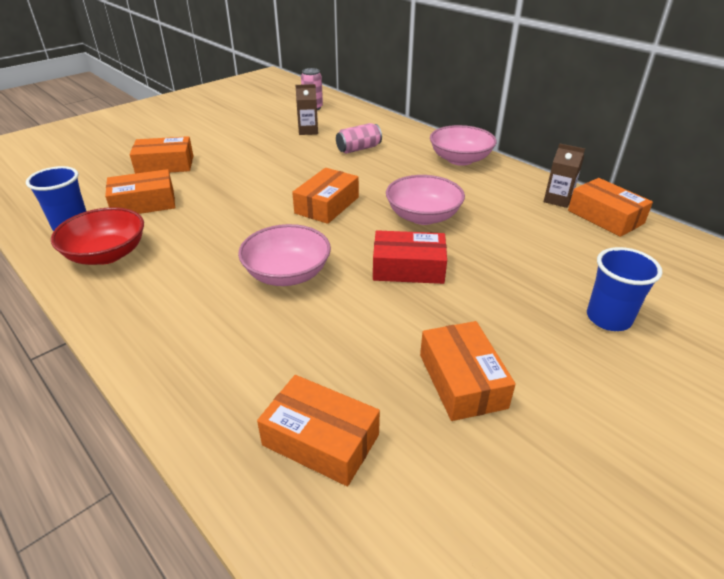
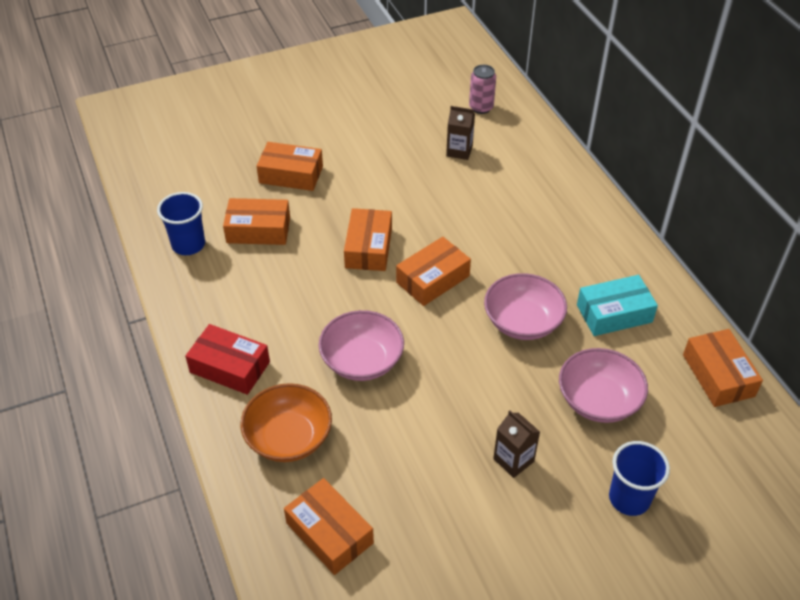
camera: 20 degrees right, 10 degrees up
(107, 254) = (213, 291): red bowl -> none
(233, 357) = (288, 437): none -> orange bowl
(358, 149) = (503, 197): pink can -> none
(408, 268) = (475, 385): red box -> red box (230, 367)
(460, 159) = (609, 244): pink bowl -> pink bowl (598, 400)
(462, 381) = (461, 518): orange box -> orange box (368, 248)
(494, 197) = (614, 313): none -> turquoise box
(558, 200) = (682, 336): brown carton -> brown carton (513, 460)

